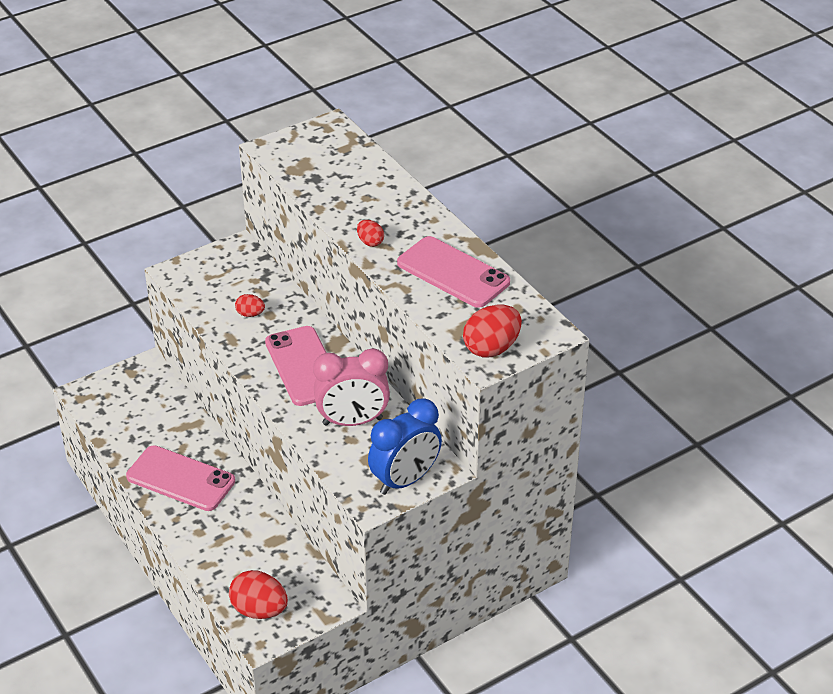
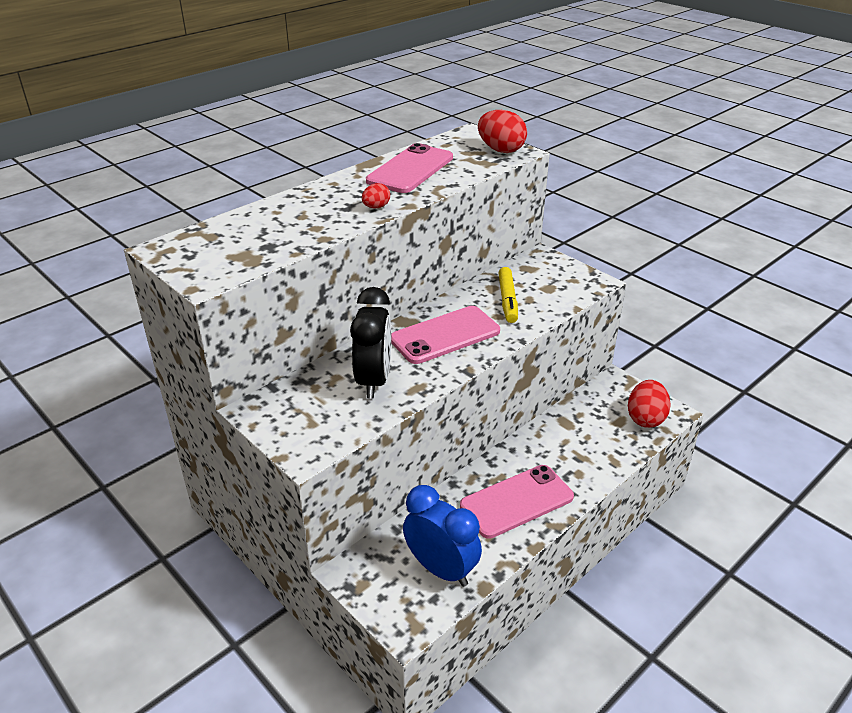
camera: 100 degrees left, 5 degrees down
(181, 479) = (516, 501): pink phone -> pink phone turned 45 degrees clockwise
(250, 314) = (374, 381): red egg -> black clock
(352, 421) = (507, 300): pink clock -> yellow marker
(405, 480) = (562, 269): blue clock -> blue clock (441, 569)

